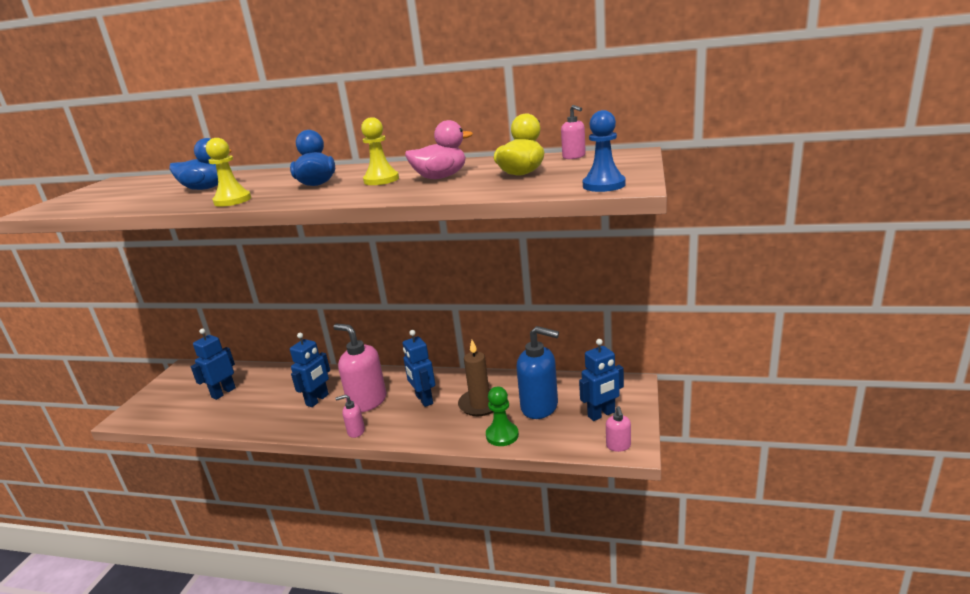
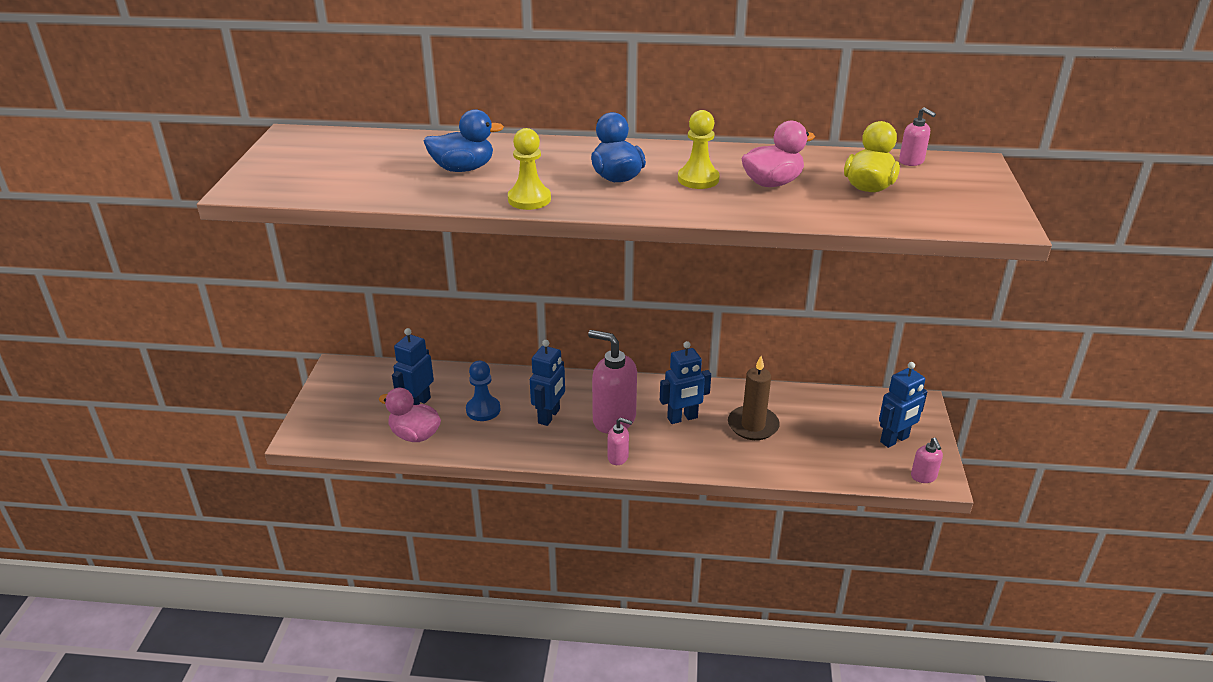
camera: 10 degrees left, 10 degrees up
(207, 416) = (415, 435): none -> pink duck
(356, 431) = (618, 457): pink soap dispenser -> pink soap dispenser turned 150 degrees counterclockwise
(424, 400) = (682, 418): blue robot -> blue robot turned 75 degrees counterclockwise
(502, 435) = (792, 464): green pawn -> none
(540, 407) = (823, 430): blue soap dispenser -> none
(604, 185) = (977, 220): blue pawn -> blue pawn (483, 410)

